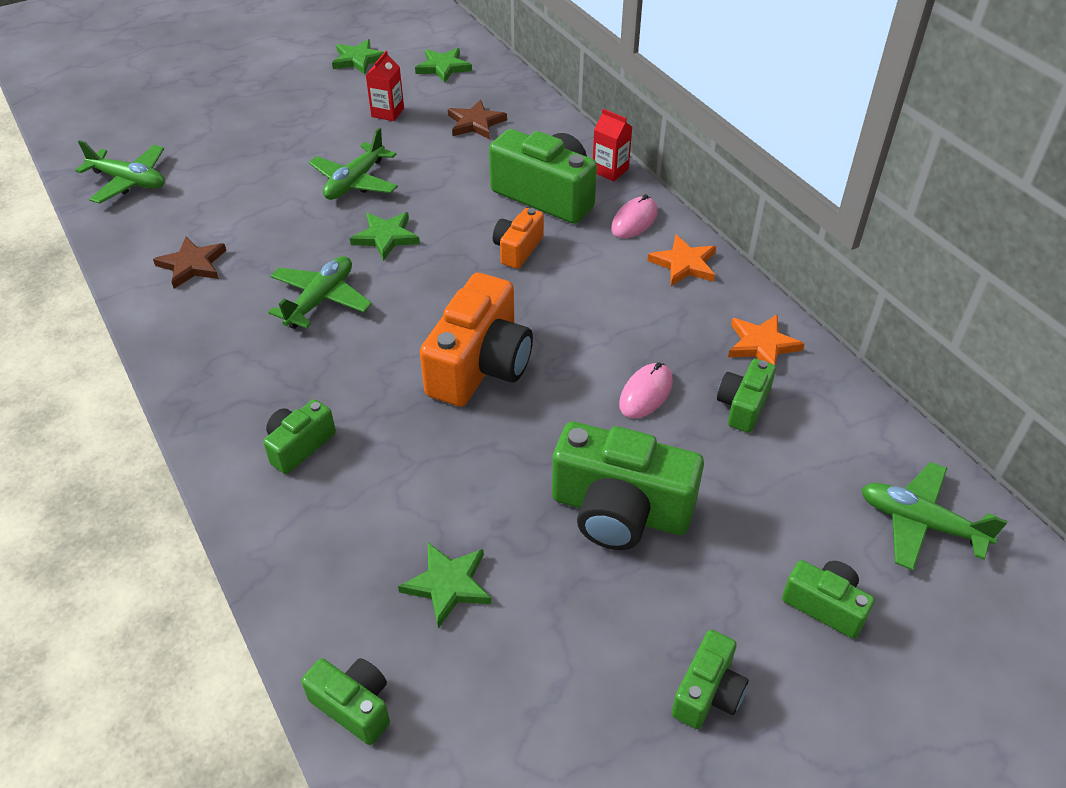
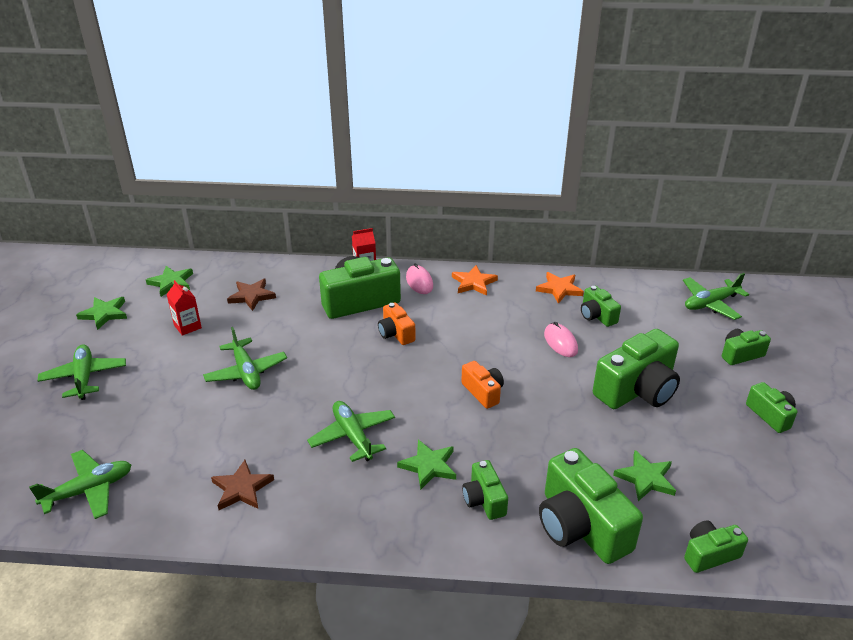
camera: 55 degrees left, 10 degrees down
(264, 99) = (84, 377): none -> green plane
(316, 550) = (580, 526): none -> green camera
(386, 237) = (322, 381): green star -> green star (429, 466)
(480, 365) = (483, 392): orange camera -> orange camera, size x0.53

